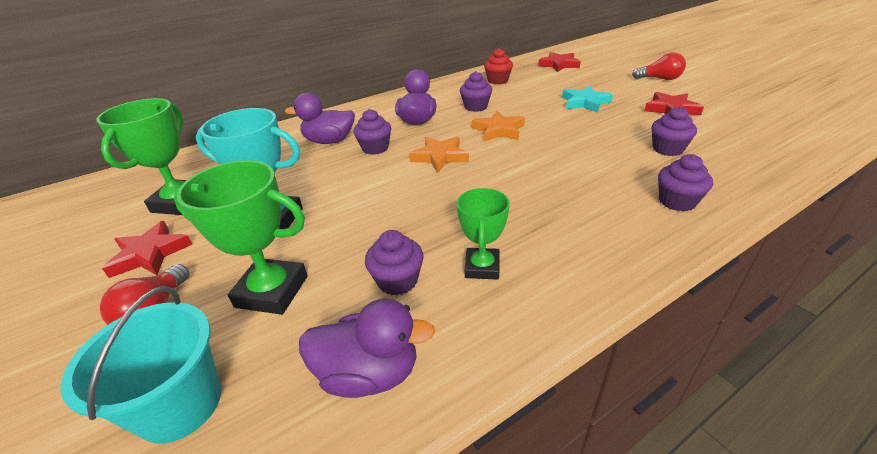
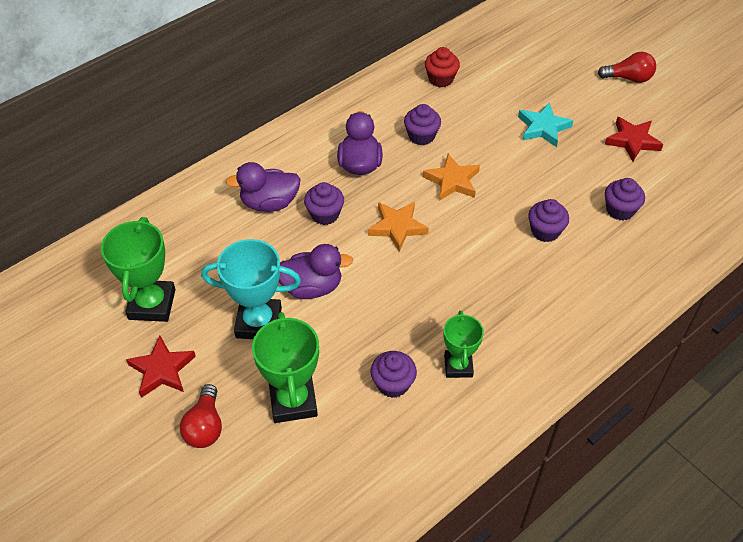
camera: 10 degrees left, 15 degrees up
(180, 404) = (270, 495): turquoise bucket -> none
(272, 291) = (293, 401): green trophy -> green trophy turned 75 degrees clockwise
(369, 374) = (393, 462): purple duck -> purple duck (311, 287)
(559, 65) = (513, 42): red star -> none
(677, 201) = (618, 283): purple cupcake -> purple cupcake (545, 231)

